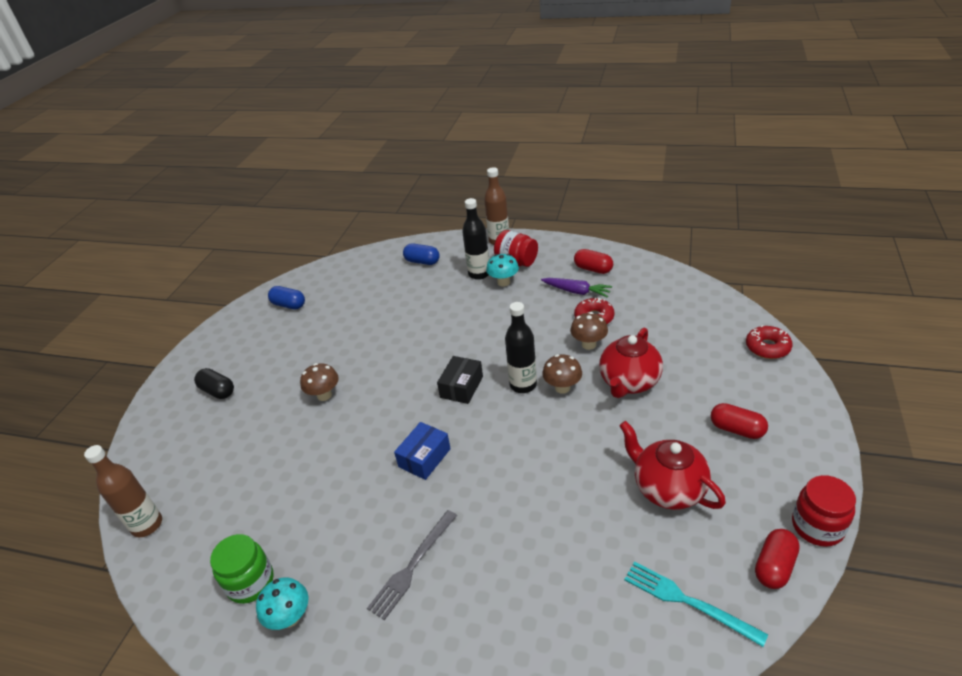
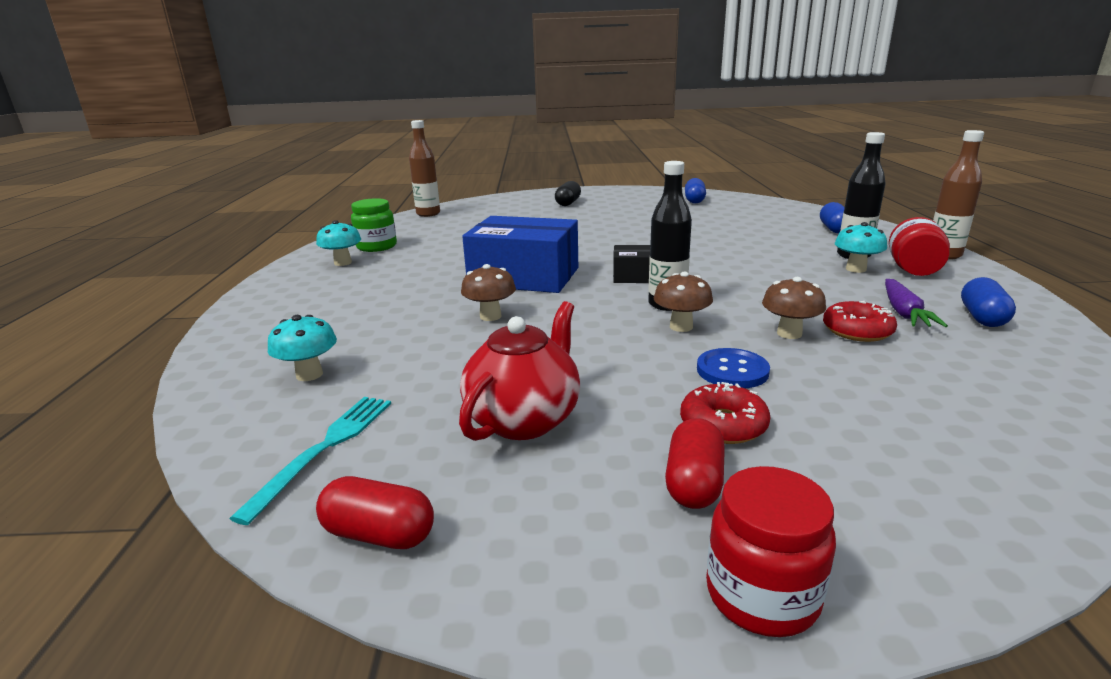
camera: 70 degrees right, 15 degrees down
(324, 395) = (585, 231): brown mushroom -> brown mushroom (490, 316)
(412, 566) = (390, 292): grey fork -> none
(424, 458) = (524, 277): blue box -> blue box, size x1.93
(575, 623) = (309, 374): none -> turquoise mushroom
(593, 269) = (982, 317): red capsule -> blue capsule
(629, 382) = (732, 371): red teapot -> blue button
(767, 347) = (1002, 522): red donut -> red donut (723, 425)
(817, 526) = (474, 597): red jar -> red jar (762, 595)

